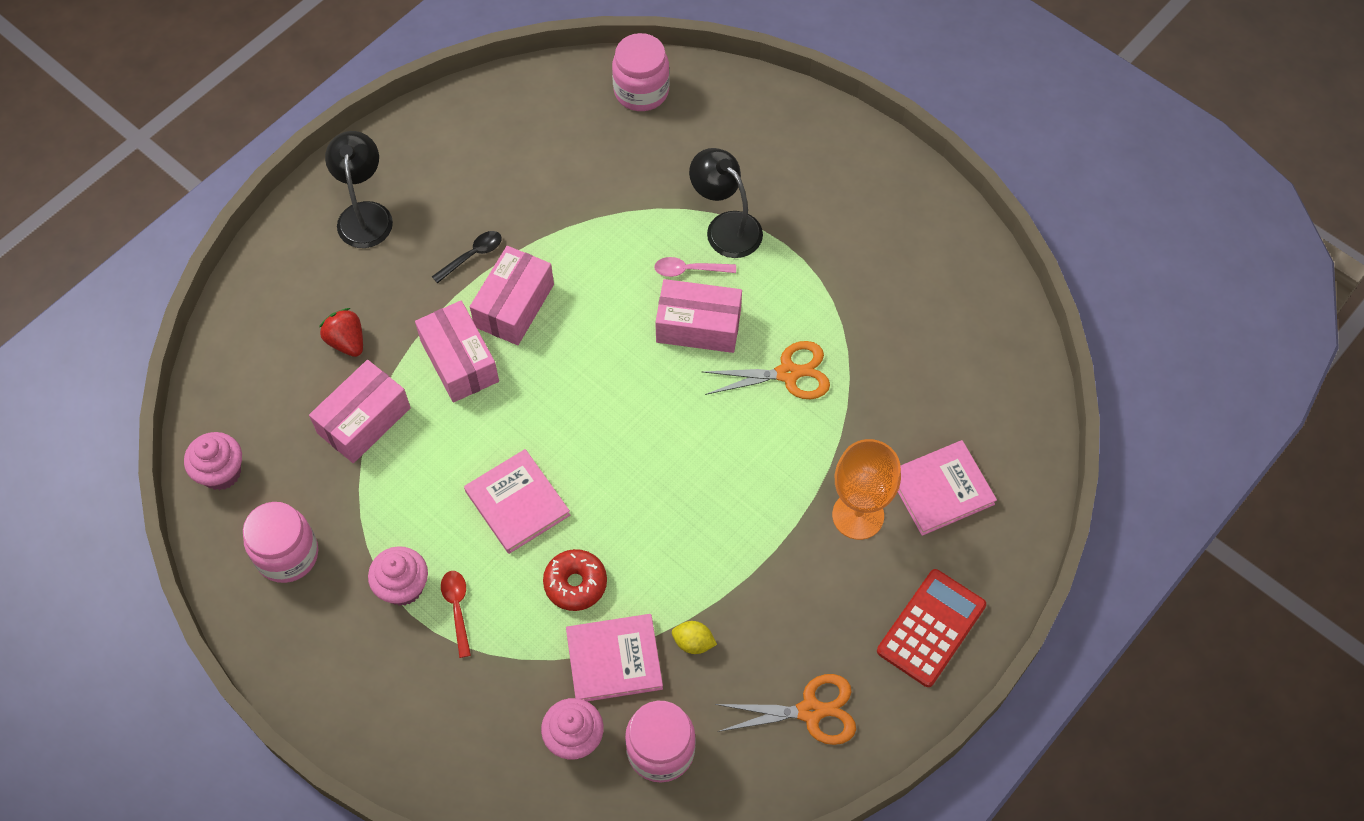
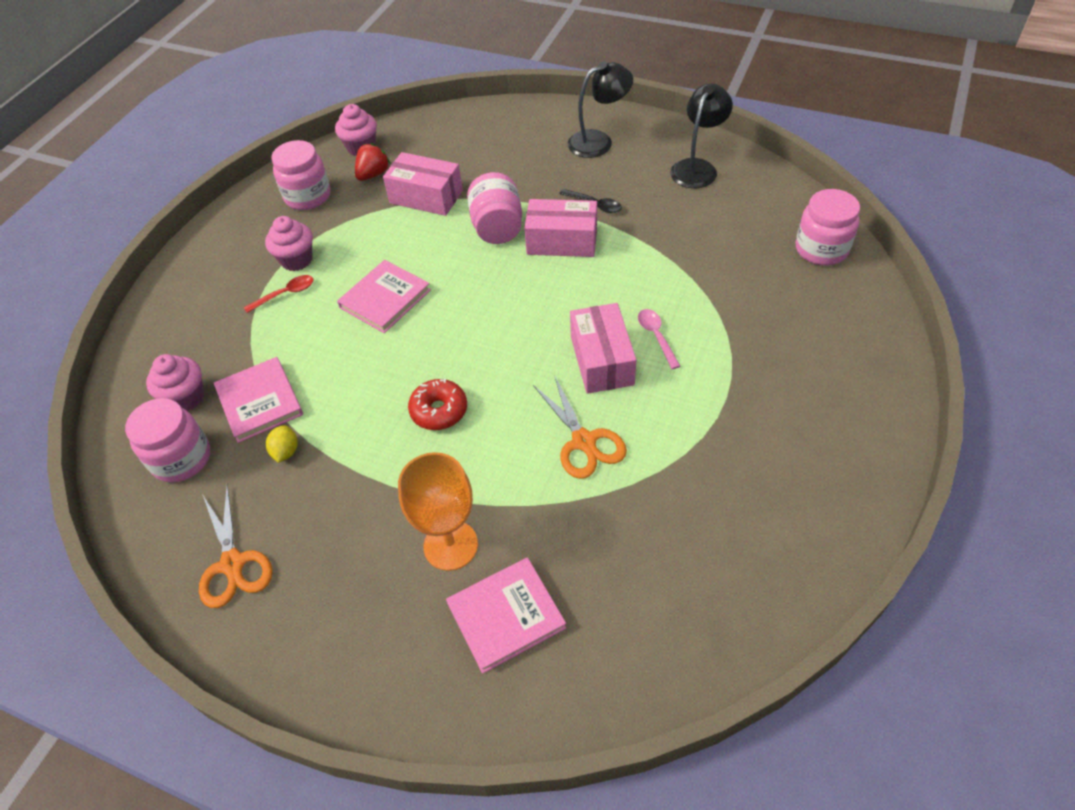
camera: 75 degrees right, 10 degrees down
(347, 341) = (487, 168): red strawberry -> red strawberry (373, 174)
(459, 361) = (497, 228): pink box -> pink jar
(575, 583) = (323, 356): red donut -> red donut (439, 410)
(726, 227) = (717, 348): black lamp -> black lamp (697, 167)
(931, 628) = (342, 650): red calculator -> none
(941, 489) = (506, 616): pink book -> pink book turned 75 degrees counterclockwise

